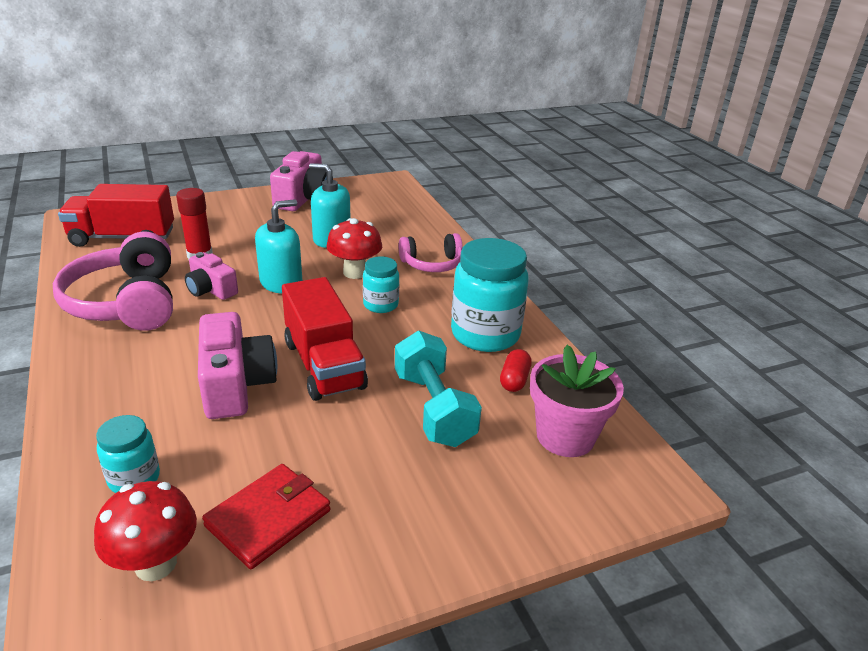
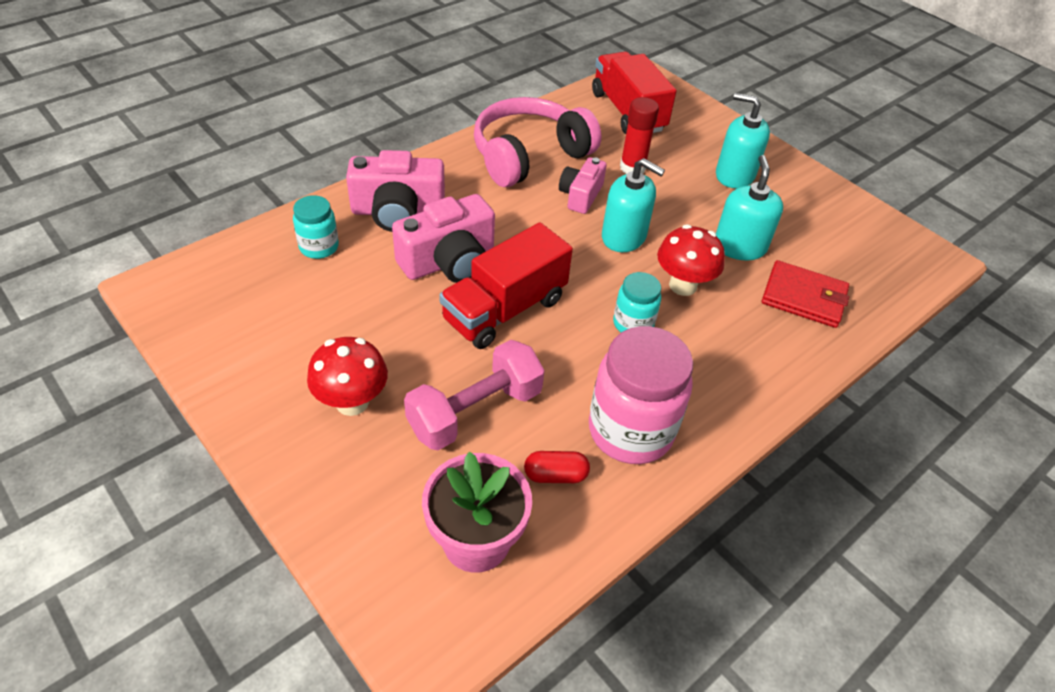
camera: 70 degrees right, 15 degrees up
(156, 564) = (242, 290): red mushroom -> red mushroom (352, 402)
(253, 217) = (734, 175): none -> turquoise soap dispenser
(269, 518) = (298, 335): red wallet -> red wallet (804, 297)
(304, 198) = (811, 197): pink camera -> pink camera (398, 211)
(432, 264) = (752, 348): pink headphones -> none
(434, 408) = (475, 411): turquoise dumbbell -> pink dumbbell
(485, 334) = (630, 431): turquoise jar -> pink jar

